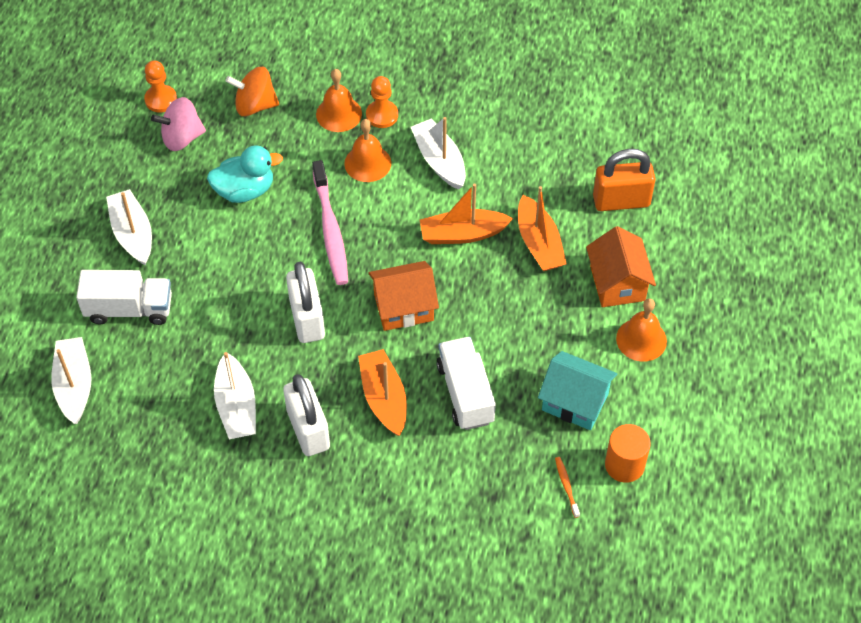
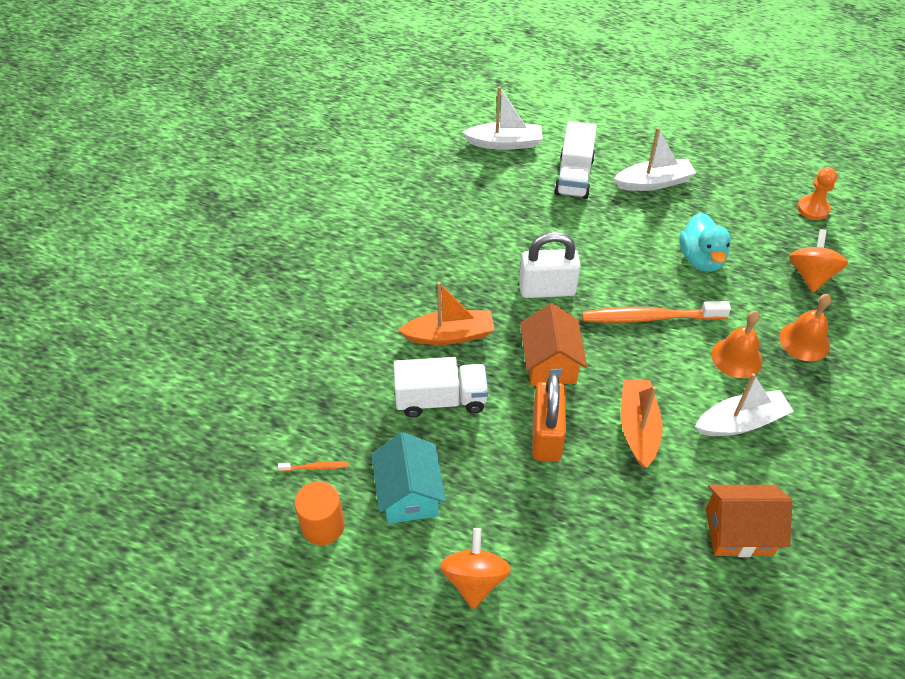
camera: 100 degrees right, 5 degrees down
(182, 138) = (765, 220): pink spinning top -> none
(236, 406) = (464, 234): white boat -> none
(308, 429) = (429, 278): white padlock -> none
(330, 230) = (650, 317): pink toothbrush -> orange toothbrush
(382, 115) = (805, 378): orange pawn -> none
(539, 243) = (620, 499): orange boat -> none
(575, 402) = (409, 494): turquoise house -> turquoise house turned 45 degrees counterclockwise
(617, 283) = (556, 571): orange house -> orange house (738, 532)
(621, 201) = (679, 604): orange padlock -> orange padlock (546, 436)
(641, 339) = (474, 579): orange bell -> orange spinning top

